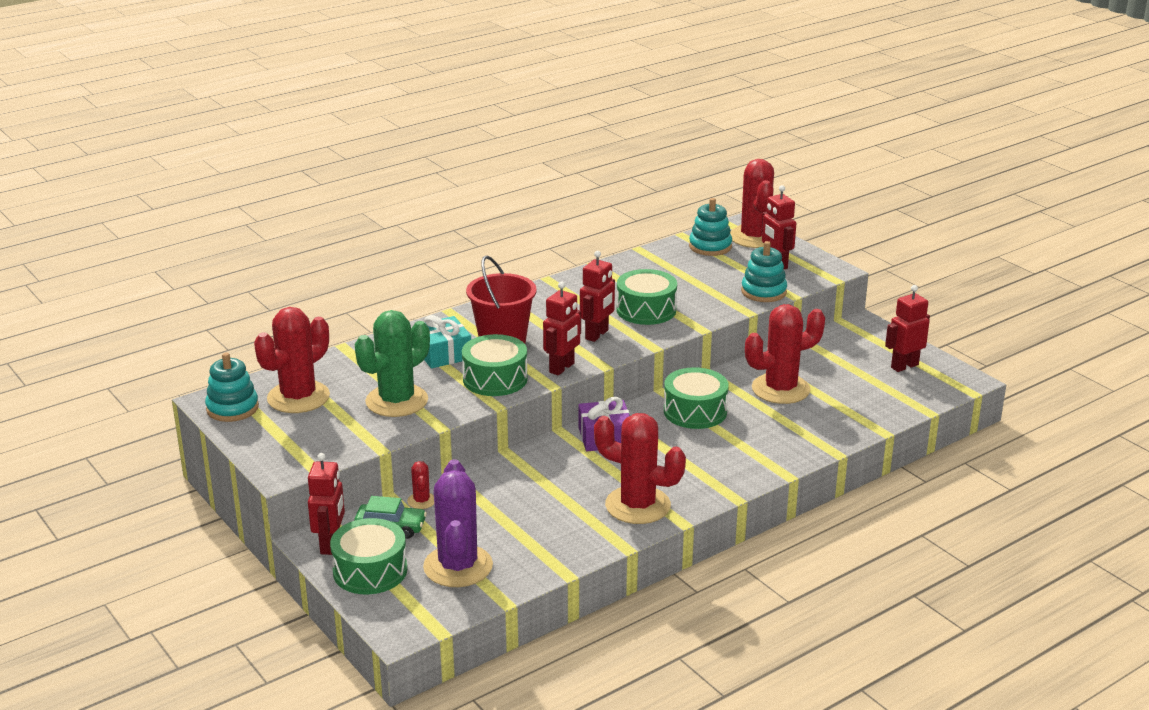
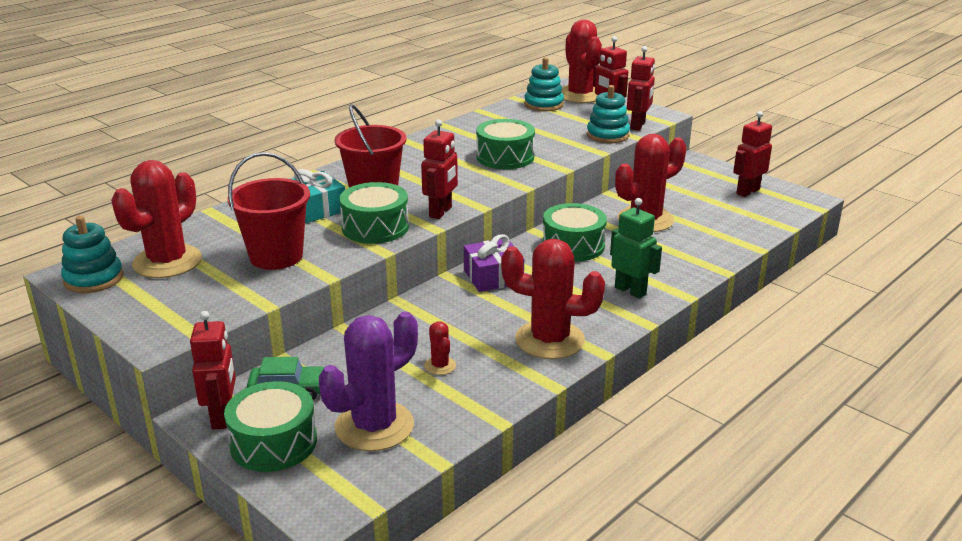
camera: 10 degrees left, 0 degrees up
(397, 401) = (276, 256): green cactus -> red bucket
(421, 501) = (317, 358): red cactus -> red cactus (440, 366)
(458, 566) = (374, 426): purple cactus -> purple cactus turned 60 degrees clockwise
(597, 335) = (465, 181): red robot -> red robot (638, 126)
(734, 464) = (630, 291): none -> green robot

